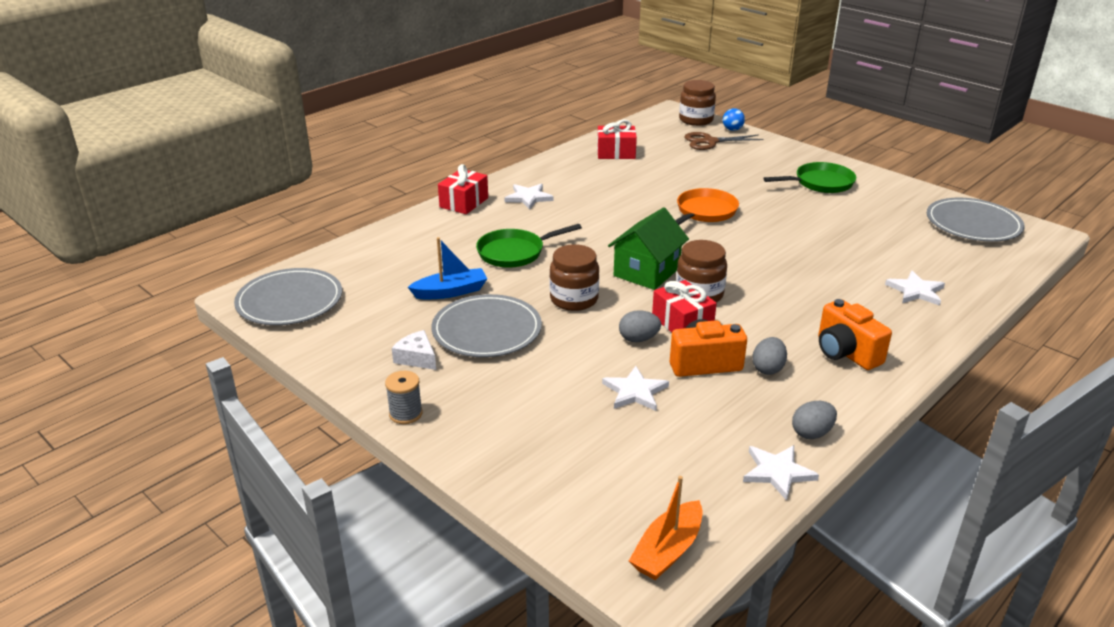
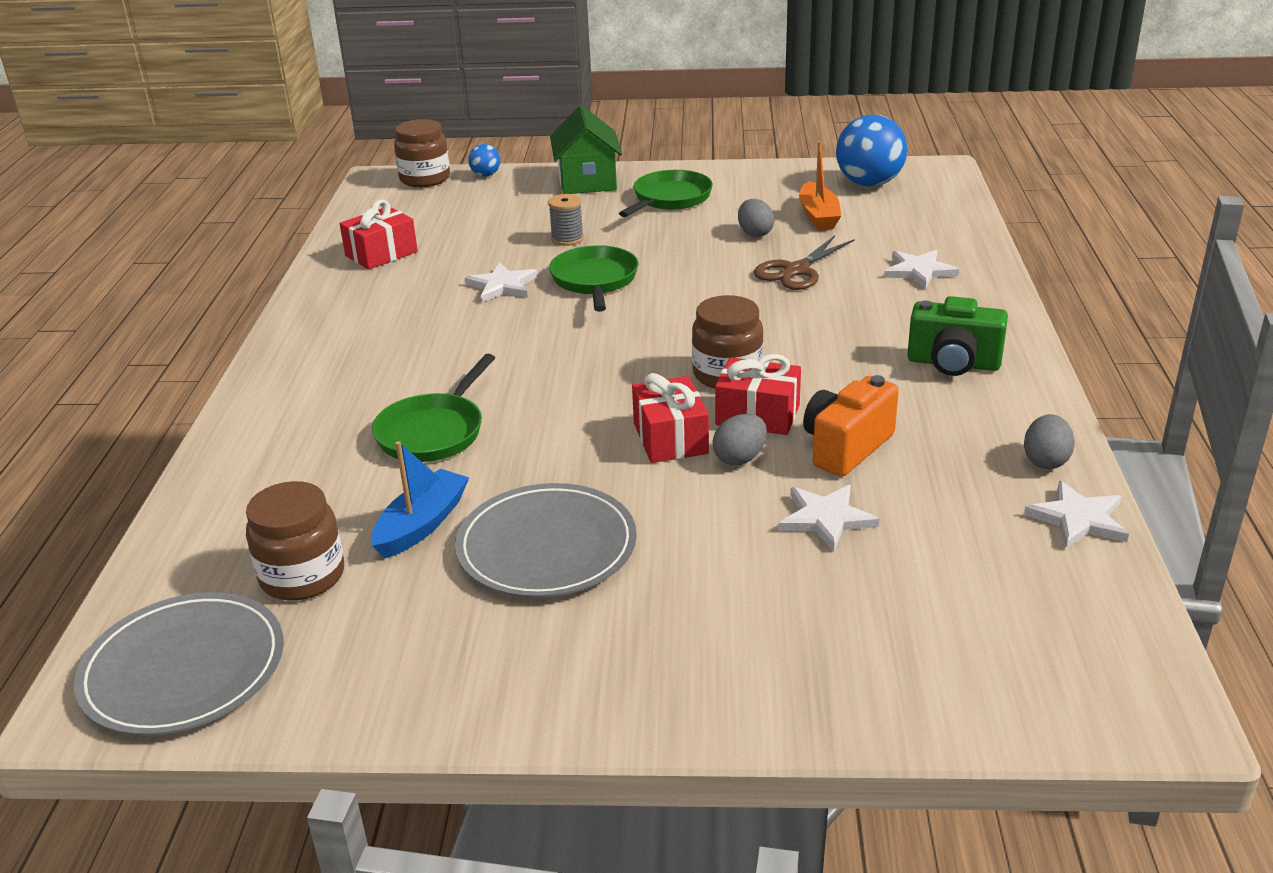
camera: 40 degrees left, 0 degrees up
(405, 414) = (605, 714): grey spool -> grey spool (567, 239)
(417, 358) = (508, 634): white cheese -> none
(464, 202) = (260, 401): red gift -> red gift (670, 438)
(528, 198) = (346, 355): white star -> white star (502, 286)
(574, 299) = (597, 451): brown jar -> brown jar (302, 576)
(646, 272) = (633, 377): green house -> green house (587, 181)
(667, 550) = (1114, 667): orange boat -> orange boat (818, 216)
(704, 212) = (595, 281): orange pan -> green pan
(710, 142) = (480, 198): brown scissors -> brown scissors (796, 271)
(768, 368) = (912, 418): grey egg -> grey egg (755, 233)
(846, 353) = (953, 363): orange camera -> green camera
(973, 224) = (869, 183): grey plate -> blue ball

